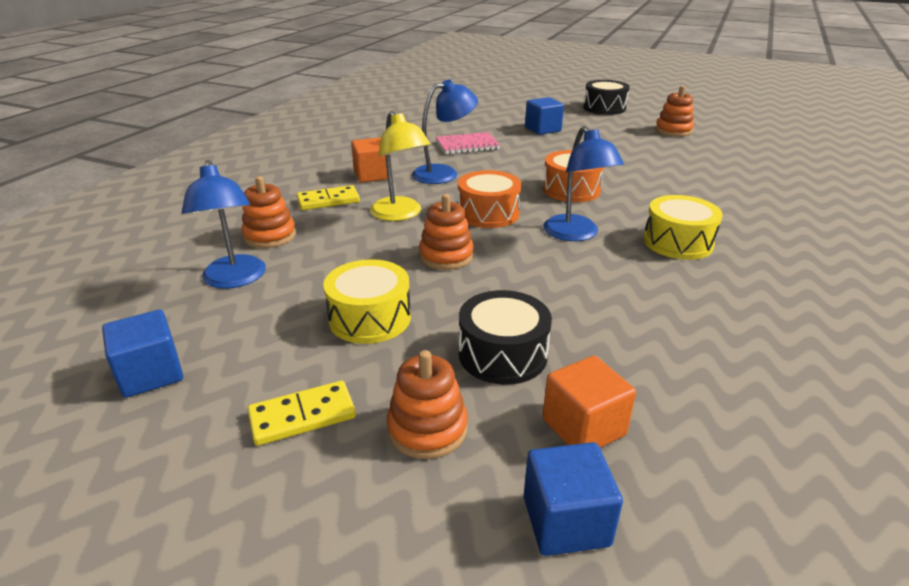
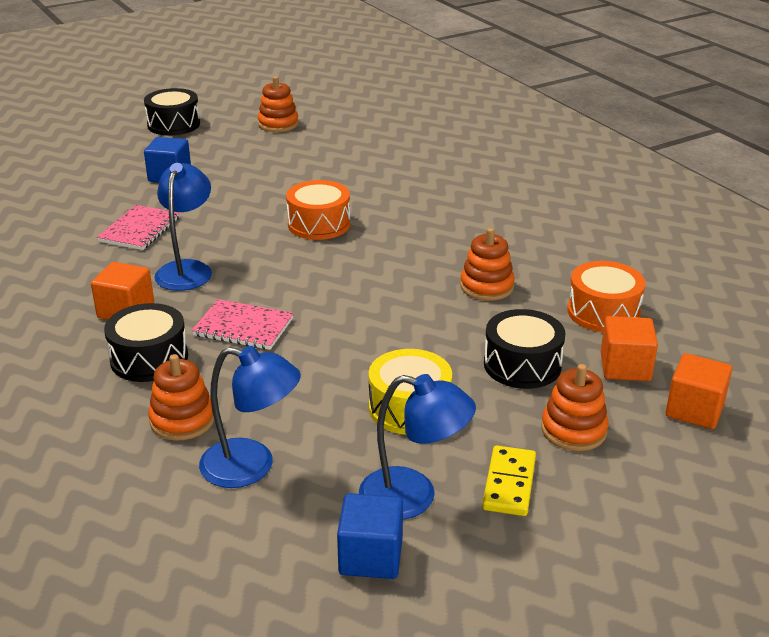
camera: 55 degrees left, 0 degrees up
(328, 200) = (149, 358): yellow domino -> black drum
(400, 214) = (243, 327): yellow lamp -> pink notebook
(446, 256) = (355, 333): orange stacking toy -> orange stacking toy (486, 286)
(488, 213) = (306, 282): orange drum -> orange drum (603, 312)
(566, 521) = (694, 410): blue cube -> orange cube
(576, 234) = (397, 259): blue lamp -> blue lamp (413, 497)
(678, 242) = (462, 225): yellow drum -> none

